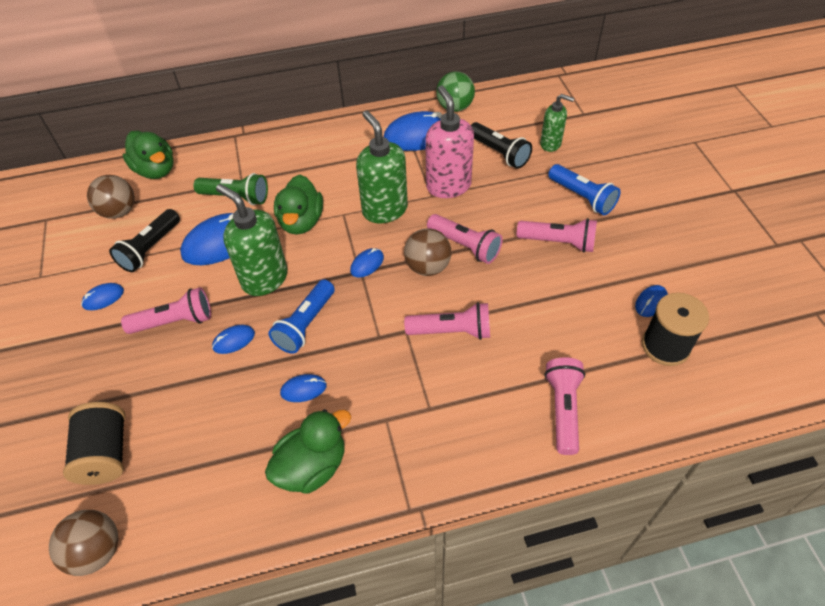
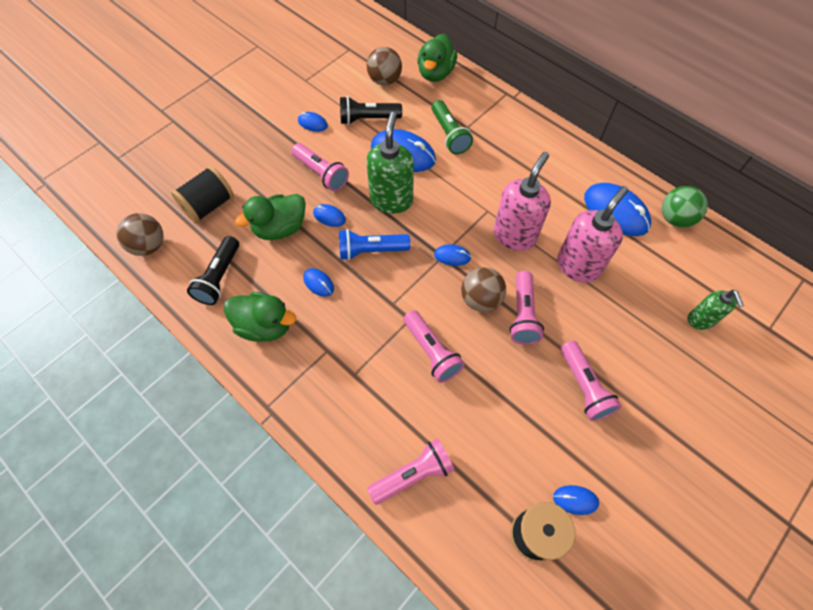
camera: 55 degrees right, 10 degrees up
(301, 222) = (459, 189): green duck -> green duck (280, 228)
(384, 210) = (514, 235): green soap dispenser -> pink soap dispenser
(499, 153) = (650, 284): black flashlight -> black flashlight (219, 277)
(582, 197) = (655, 381): blue flashlight -> none

